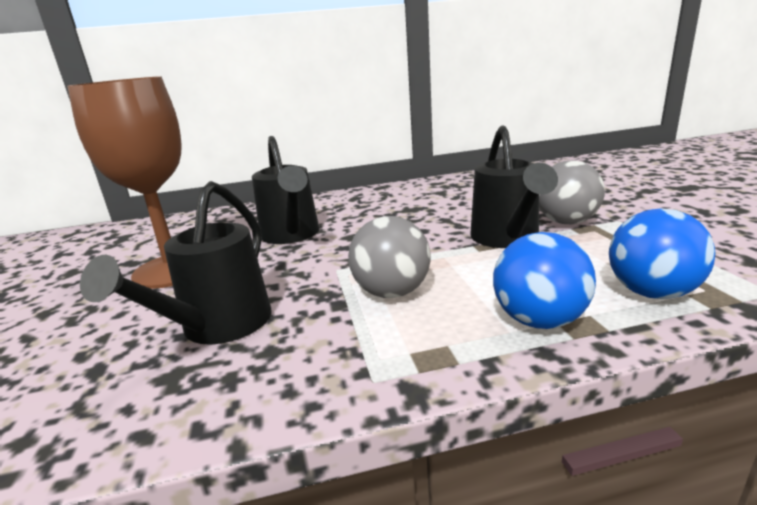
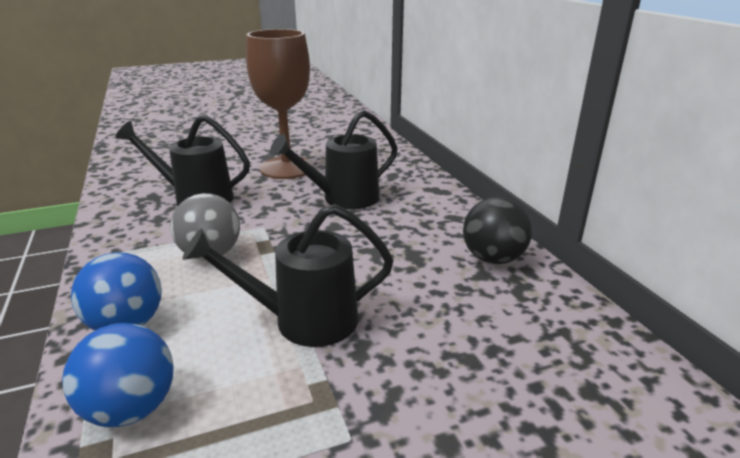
camera: 80 degrees right, 5 degrees up
(420, 189) = (493, 259): none -> black ball
(566, 222) = (350, 378): grey ball -> none

